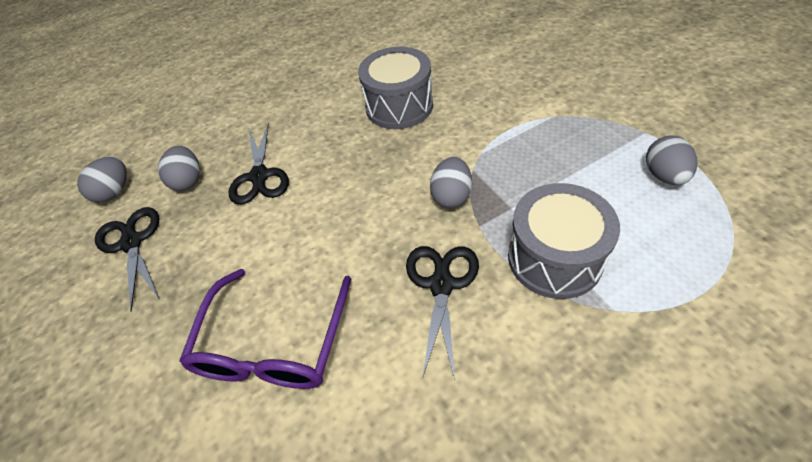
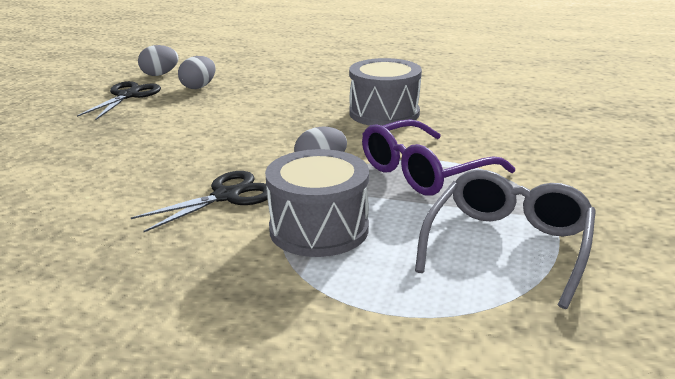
camera: 40 degrees right, 25 degrees down
(259, 176) = (235, 102): black scissors -> none
(273, 345) = (102, 164): purple glasses -> purple glasses (424, 172)
(664, 175) = (508, 245): grey egg -> grey glasses

